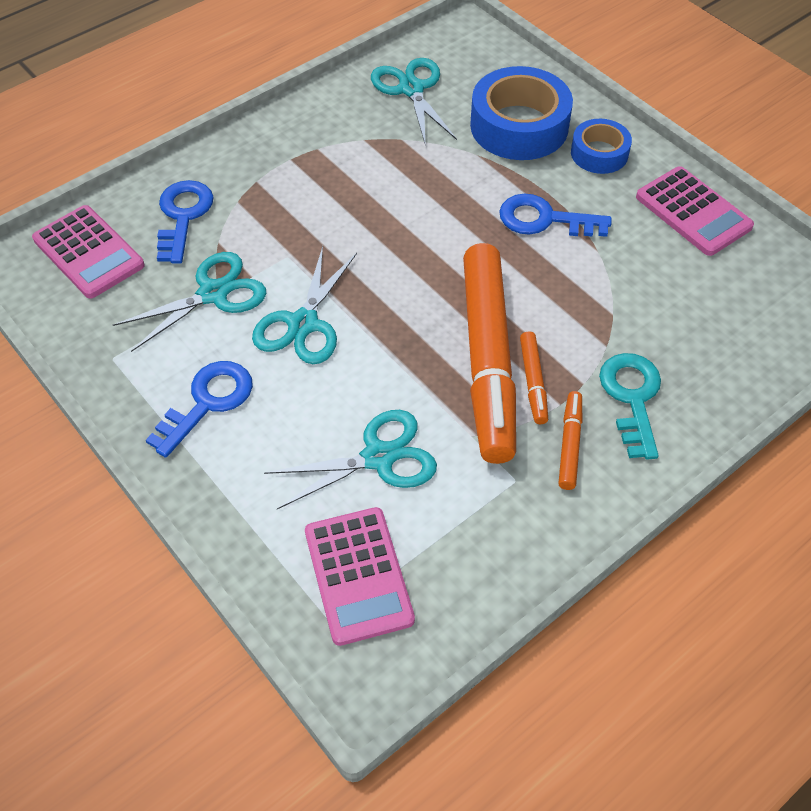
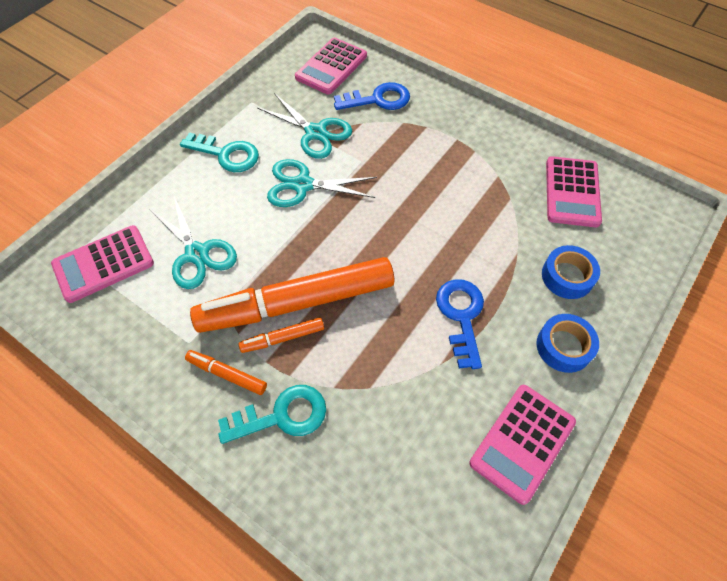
camera: 75 degrees right, 5 degrees up
(208, 402) = (226, 154): blue key -> turquoise key
(411, 89) = (572, 192): turquoise scissors -> pink calculator
(519, 126) = (567, 276): blue tape -> blue tape, size x0.57
(569, 444) = (227, 374): orange marker -> orange marker turned 150 degrees counterclockwise

